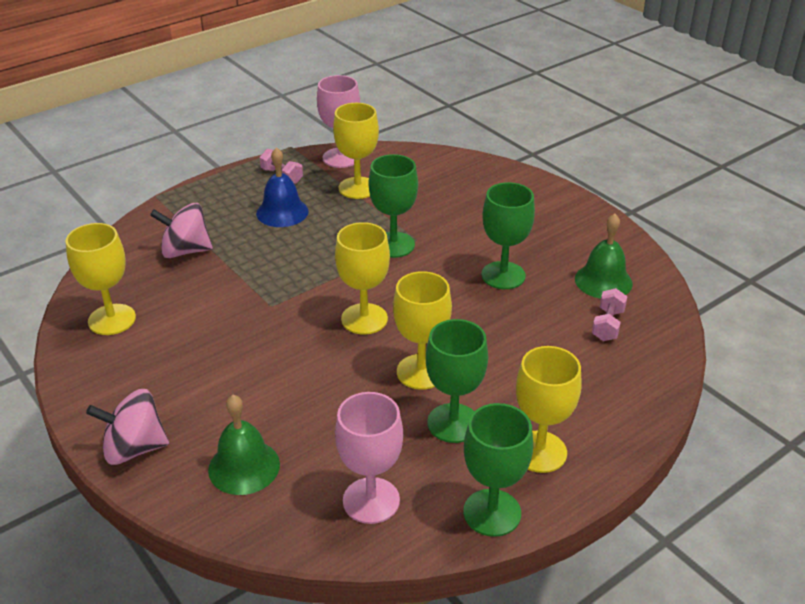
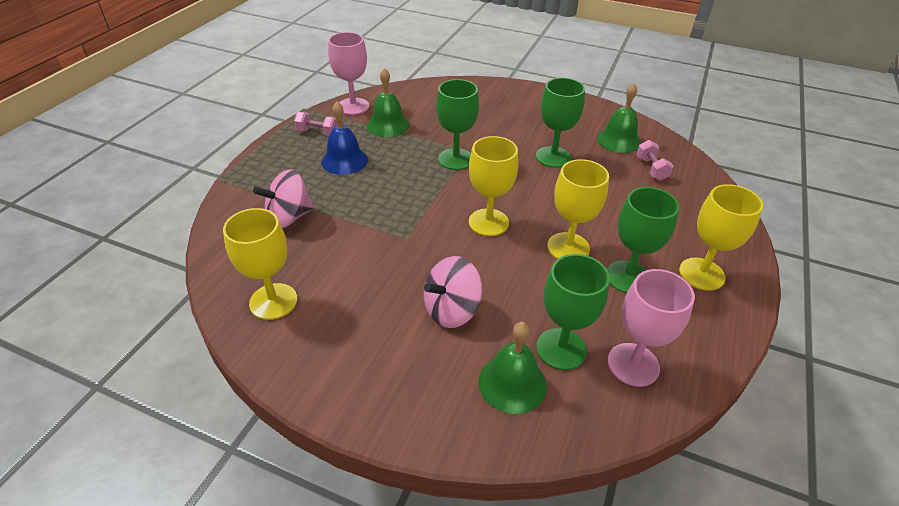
camera: 30 degrees left, 5 degrees up
(134, 448) = (403, 411): pink spinning top -> pink spinning top (451, 310)
(358, 188) = (388, 125): yellow goblet -> green bell
(492, 512) = (719, 333): green goblet -> green goblet (561, 349)

